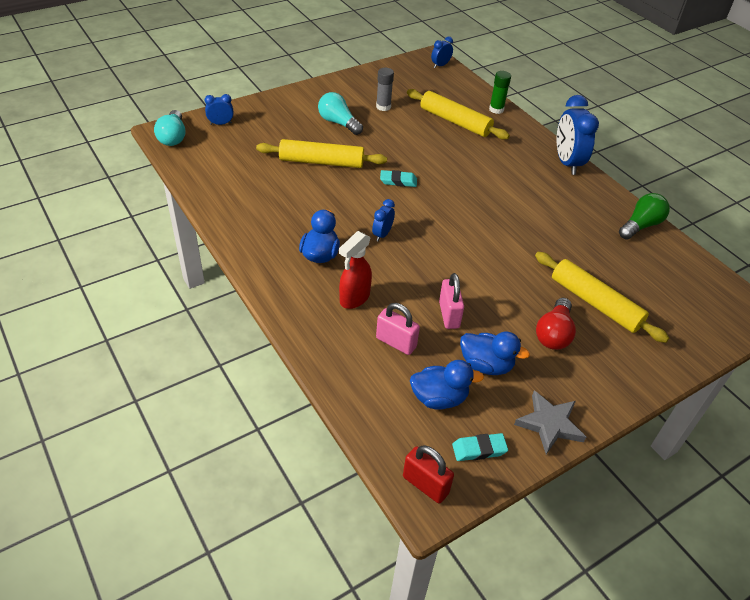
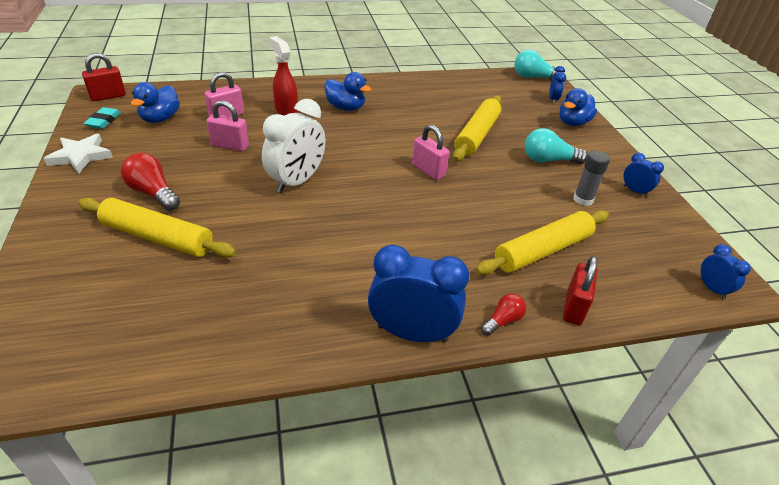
camera: 110 degrees right, 5 degrees down
(338, 123) = (548, 160): turquoise light bulb -> turquoise light bulb turned 150 degrees counterclockwise
(382, 234) = (352, 140): blue clock -> blue clock (635, 191)
(398, 181) = (428, 170): turquoise eraser -> pink padlock
(469, 250) = (297, 181): none -> white clock
(486, 365) = (163, 146): blue duck -> blue duck (573, 123)
(496, 109) = (574, 307): green glue stick -> red padlock
(528, 132) = (503, 321): none -> red light bulb
(549, 424) = (80, 156): grey star -> white star
(595, 303) = (158, 237): yellow rolling pin -> yellow rolling pin turned 45 degrees clockwise
(640, 225) = (233, 350): green light bulb -> none

